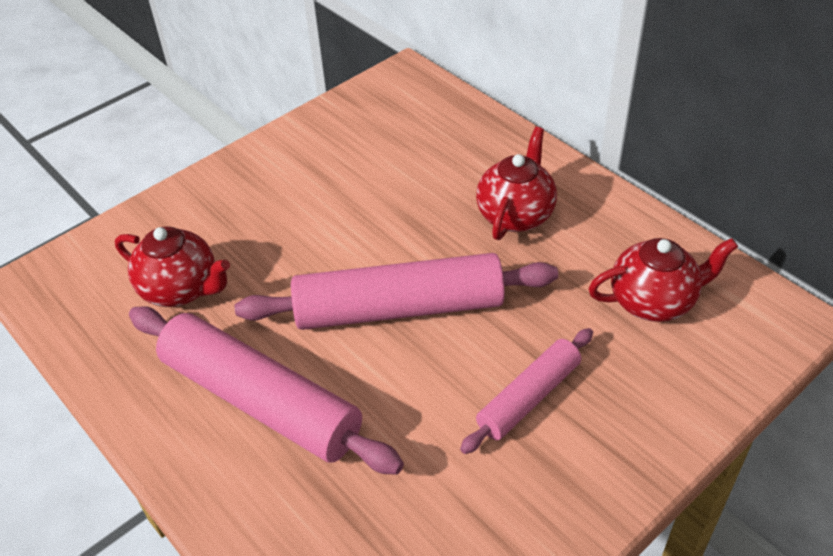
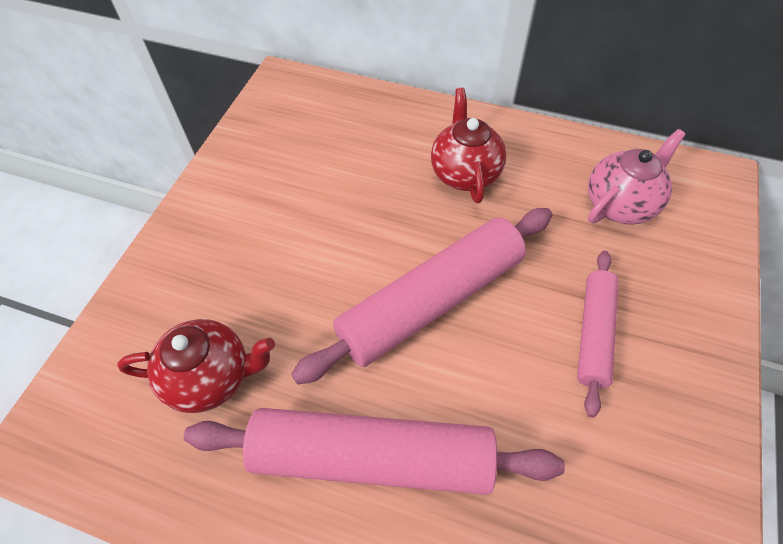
camera: 30 degrees left, 10 degrees up
(654, 301) = (620, 204): red teapot -> pink teapot

